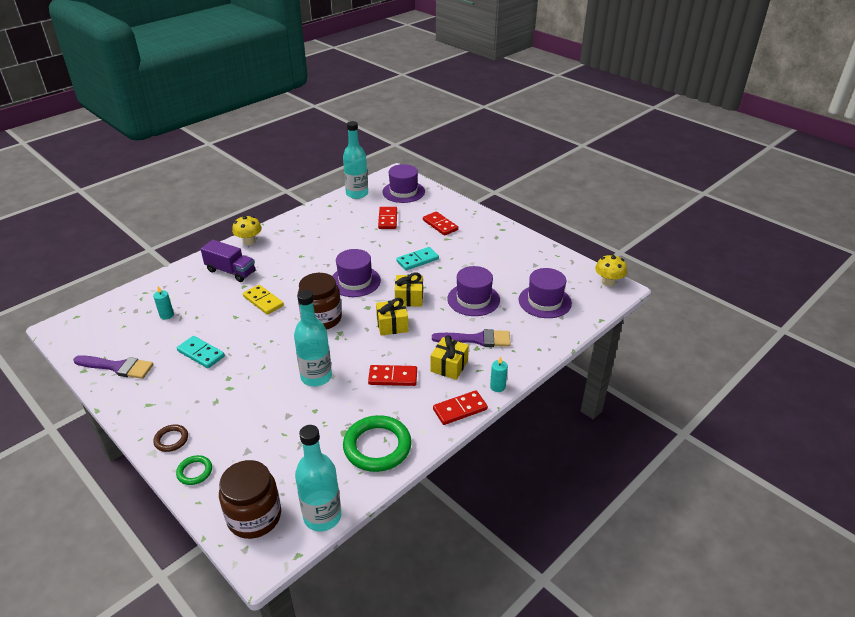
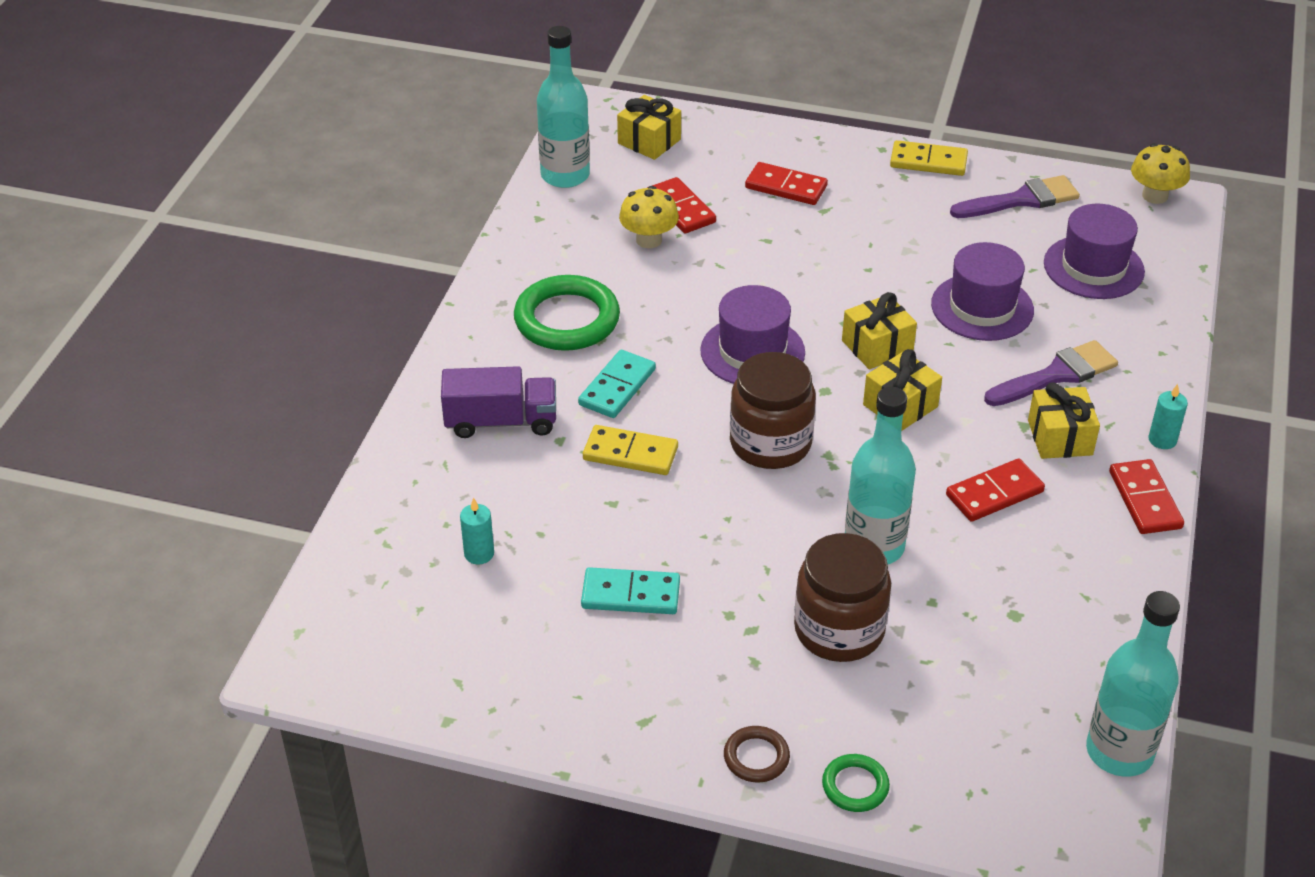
camera: 30 degrees left, 5 degrees up
(118, 367) = (506, 685): purple brush -> purple brush (1021, 200)
(249, 241) = (465, 349): yellow mushroom -> yellow mushroom (649, 240)
(254, 517) = (1023, 803): brown jar -> brown jar (839, 630)
(377, 446) = (1087, 612): green ring -> green ring (567, 319)
(403, 192) = (649, 141): purple hat -> yellow gift
(417, 260) = (817, 270): turquoise domino -> turquoise domino (617, 387)
(460, 409) = (1145, 500): red domino -> red domino turned 45 degrees counterclockwise
(513, 234) = (928, 161): none -> yellow domino

